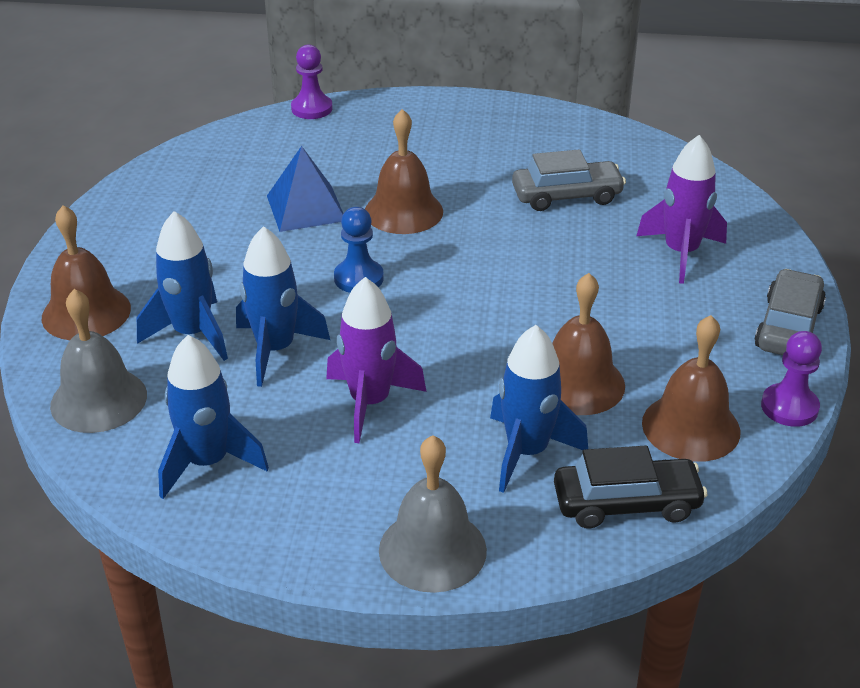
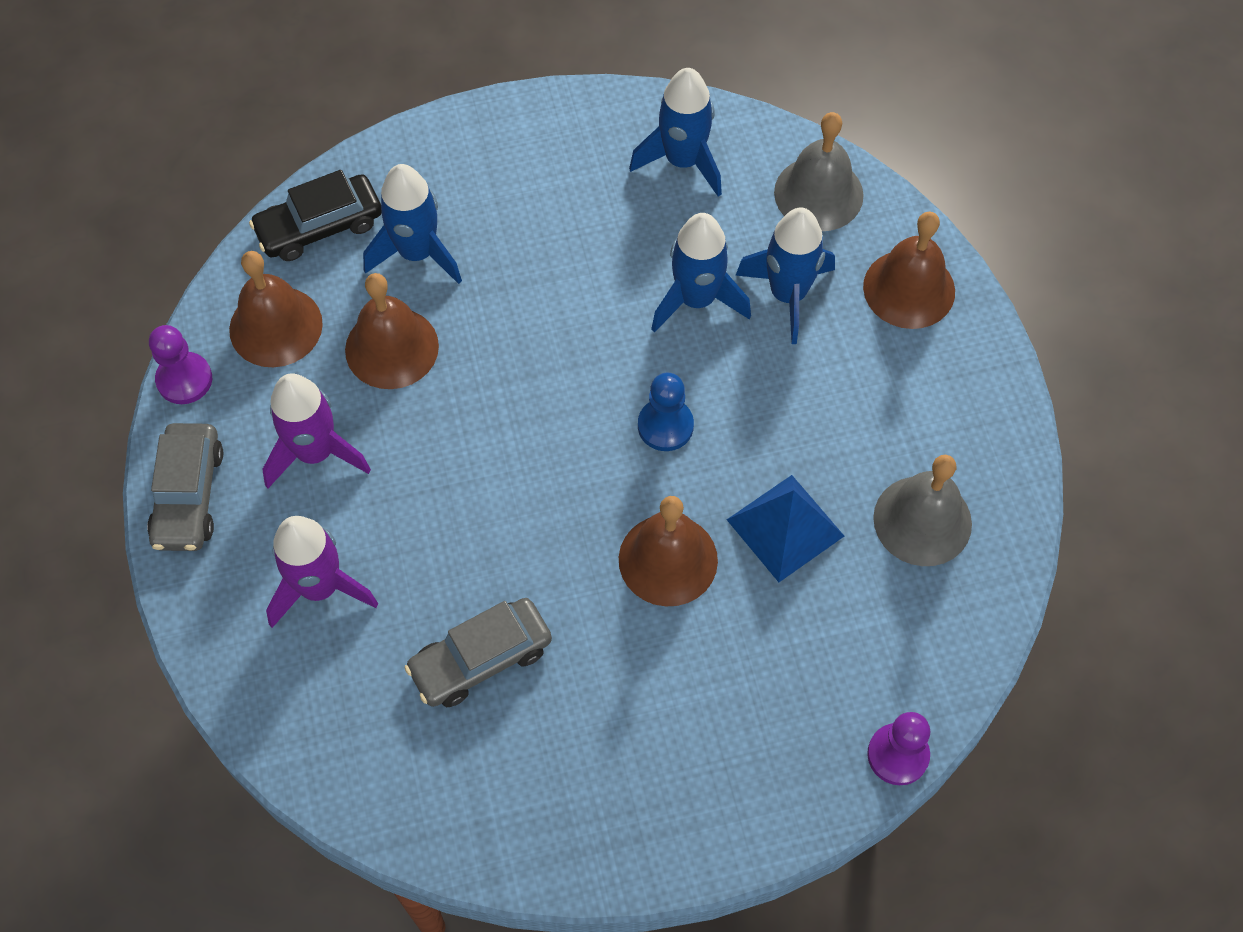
camera: 160 degrees right, 25 degrees up
(370, 403) = (577, 264): purple rocket -> purple rocket (315, 452)
(432, 550) = (464, 139): grey bell -> grey bell (922, 520)

